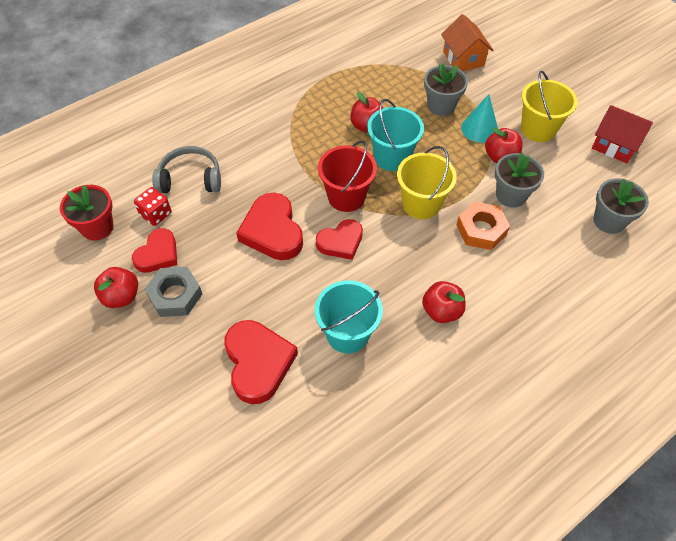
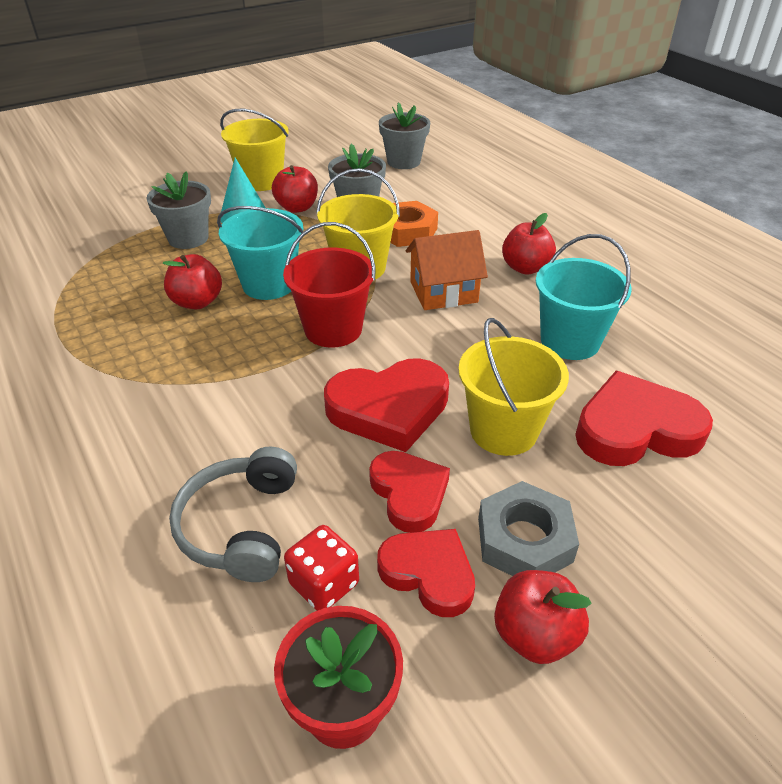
camera: 85 degrees left, 15 degrees down
(255, 289) = (503, 430): none -> yellow bucket
(341, 242) = (417, 339): red heart -> red heart (409, 493)
(463, 58) = (107, 214): orange house -> orange house (443, 292)
(614, 145) = (302, 145): red house -> none

